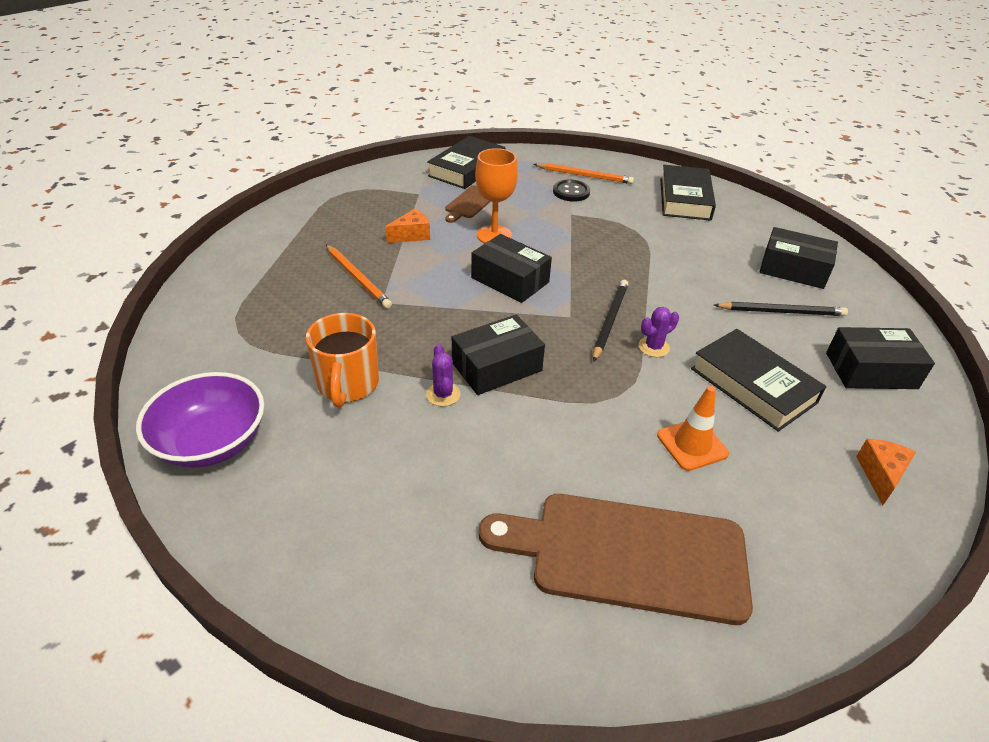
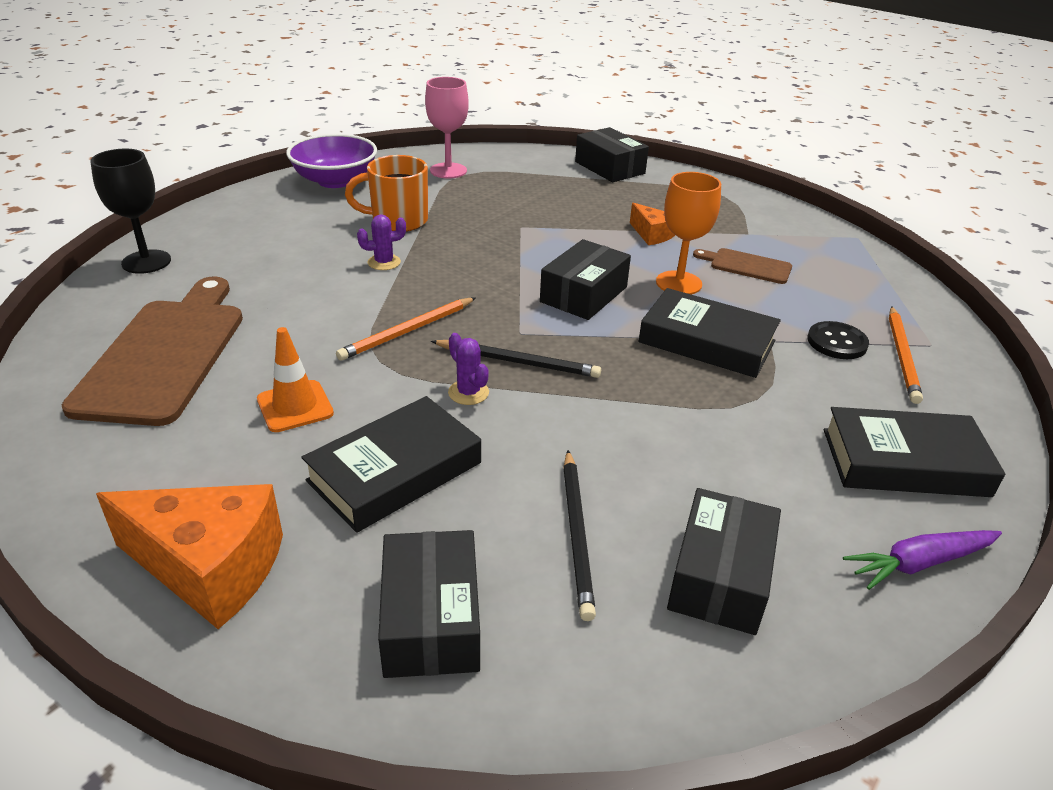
camera: 85 degrees right, 5 degrees down
(223, 343) = (448, 171): none -> pink goblet
(358, 278) = (558, 213): orange pencil -> orange pencil (407, 331)
(416, 622) = (146, 262): none -> black goblet
(467, 169) = (839, 261): black book -> black book (707, 341)
(496, 367) = (425, 288): black box -> black box (609, 167)
(759, 213) = (920, 563): none -> purple carrot
(880, 475) = (210, 568): orange cheese -> orange cheese, size x1.91

